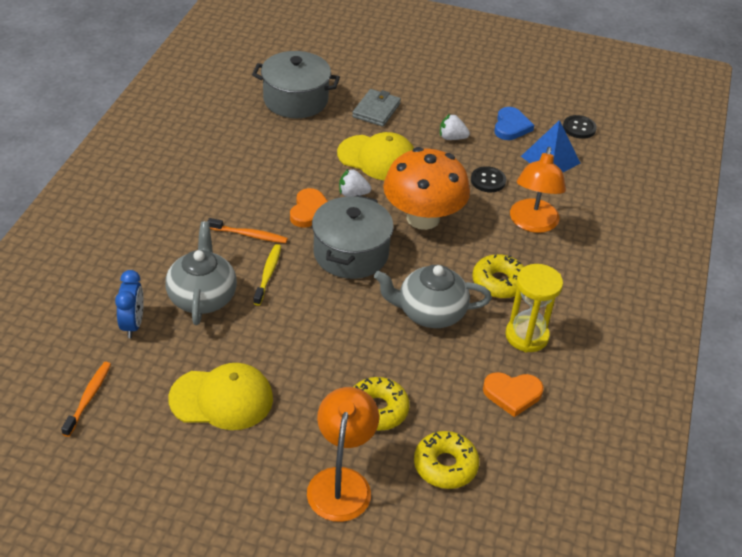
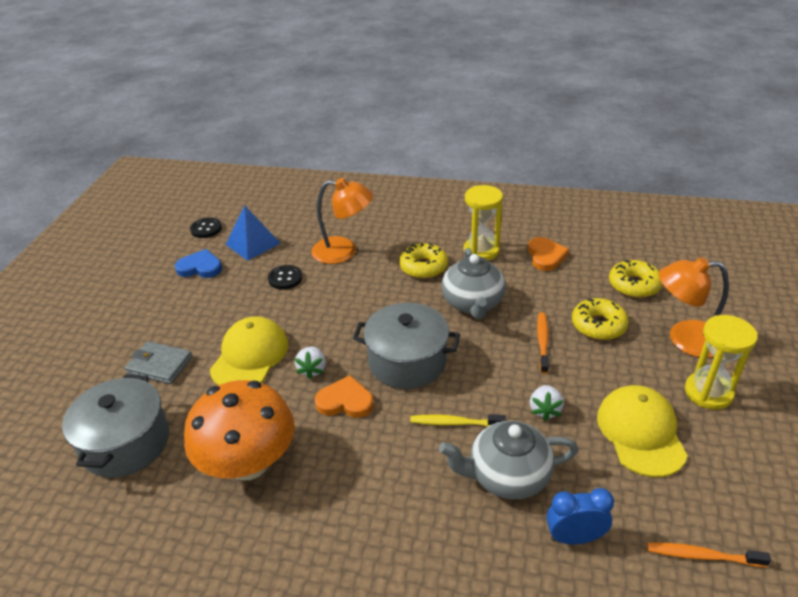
camera: 90 degrees left, 5 degrees down
(249, 235) = (394, 449): orange toothbrush -> orange toothbrush (542, 342)
(257, 472) = (708, 392): none -> yellow hourglass
(423, 218) = (345, 316): orange mushroom -> orange mushroom (249, 463)
(452, 138) = (216, 304): white strawberry -> white strawberry (545, 410)

